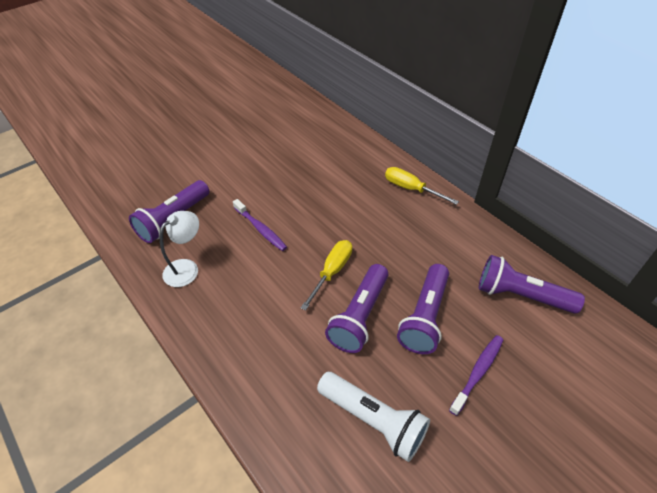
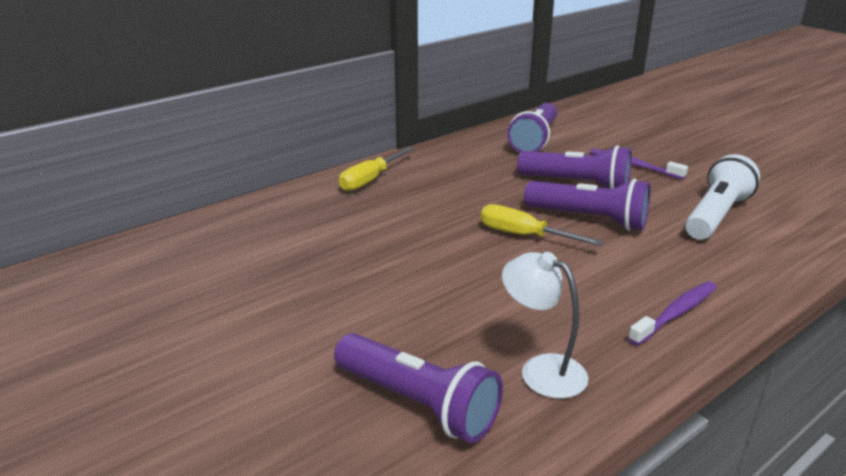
camera: 90 degrees left, 20 degrees down
(260, 229) = (444, 295): purple toothbrush -> purple toothbrush (675, 314)

